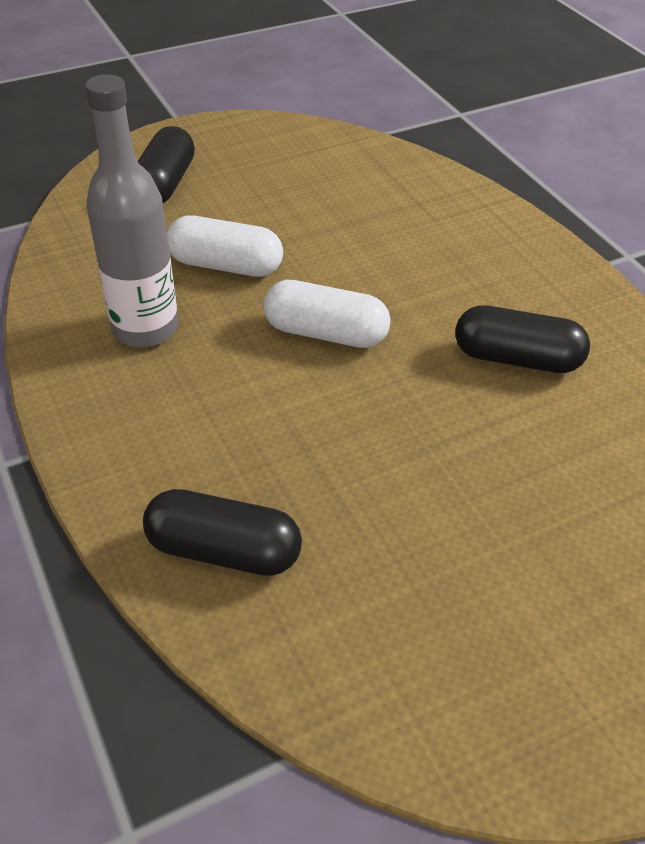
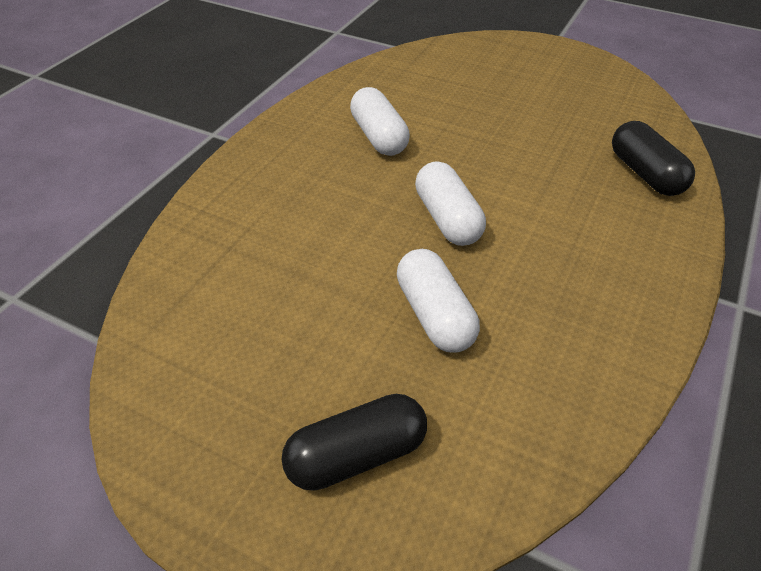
camera: 125 degrees left, 0 degrees up
(145, 329) = (557, 313): grey bottle -> none
(517, 359) = (379, 137): black capsule -> white capsule

